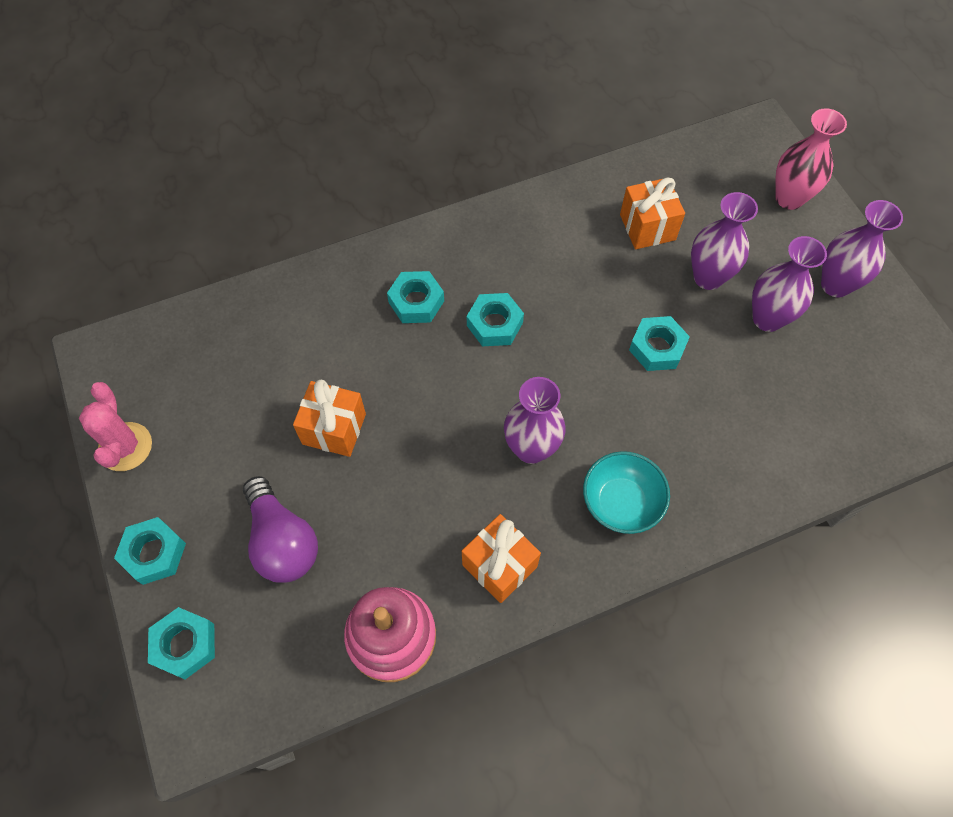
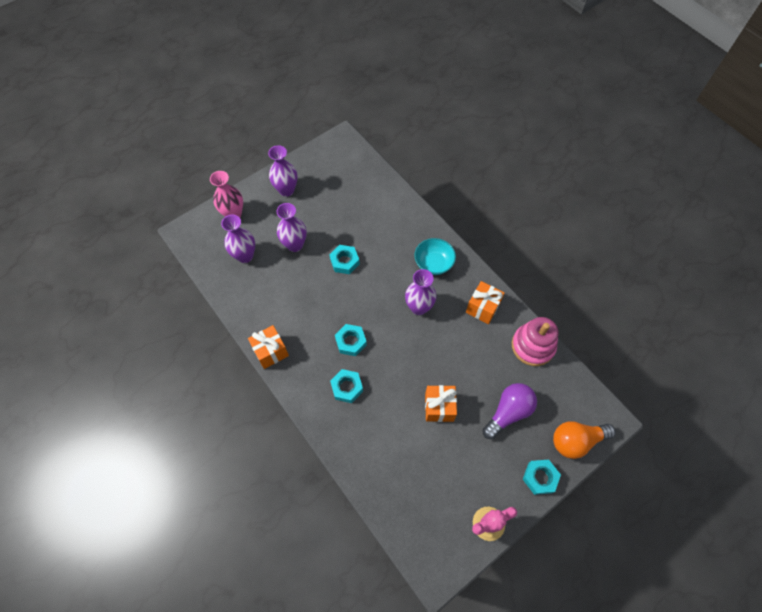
camera: 105 degrees left, 0 degrees up
(185, 645) = (576, 441): turquoise nut -> orange light bulb
(647, 227) = (267, 278): orange gift -> orange gift (270, 351)
(767, 318) = (314, 216): purple vase -> purple vase (245, 256)

